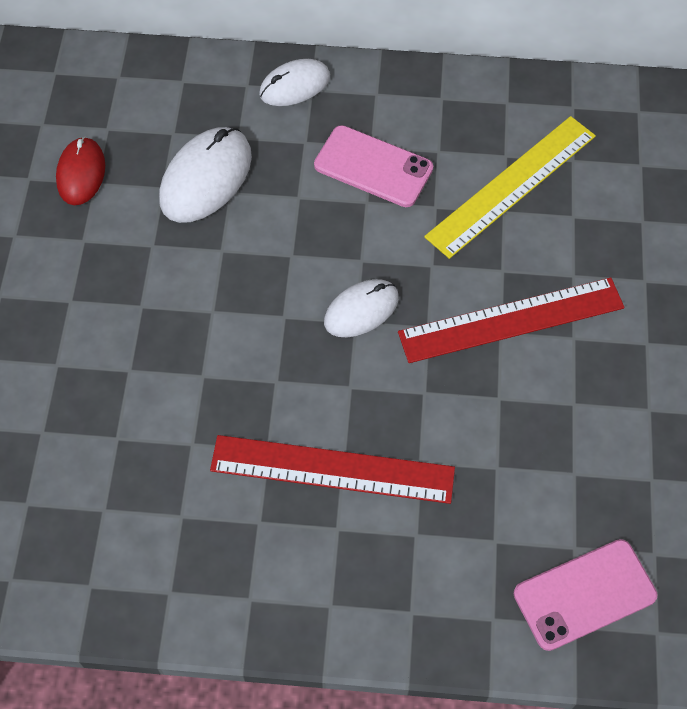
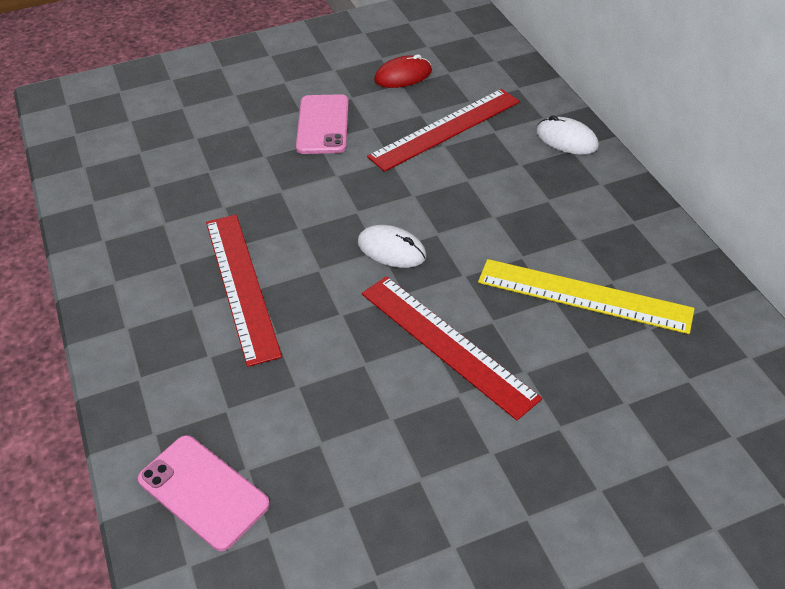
camera: 65 degrees right, 15 degrees down
(206, 178) = (446, 129): white mouse -> red ruler
(373, 167) = (529, 207): pink phone -> pink phone (323, 125)

